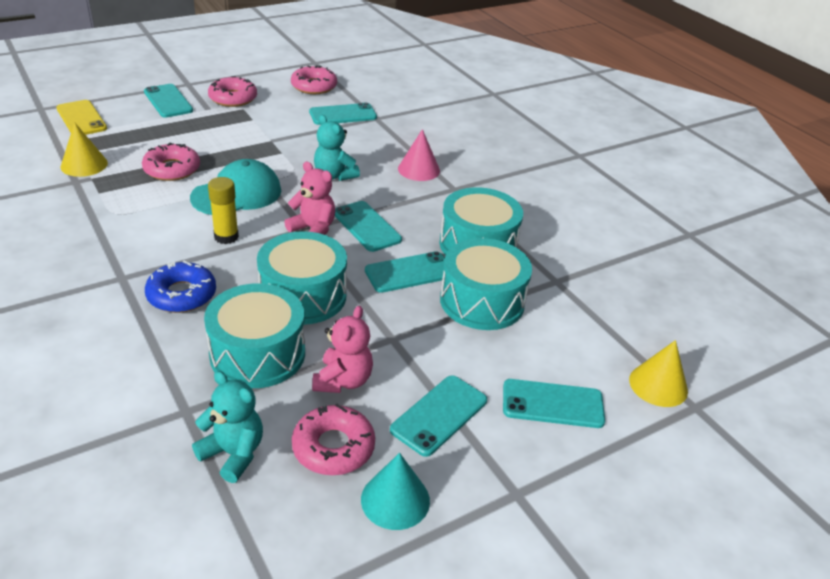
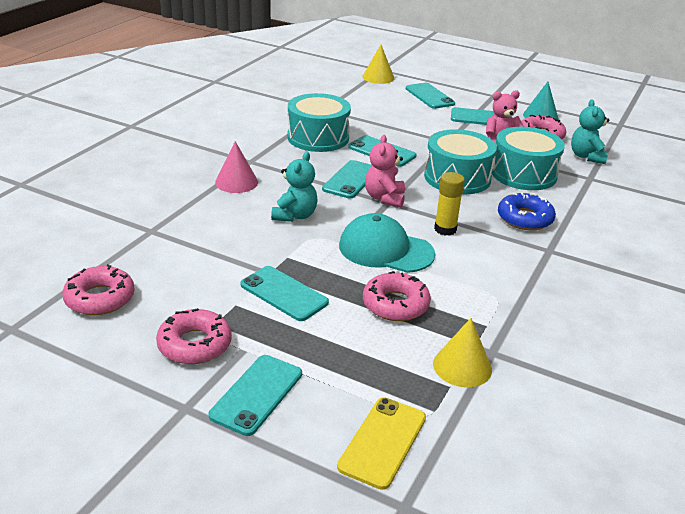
camera: 120 degrees left, 5 degrees down
(343, 115) = (163, 252): turquoise phone -> turquoise phone (284, 294)
(482, 301) = (376, 125): turquoise drum -> none

